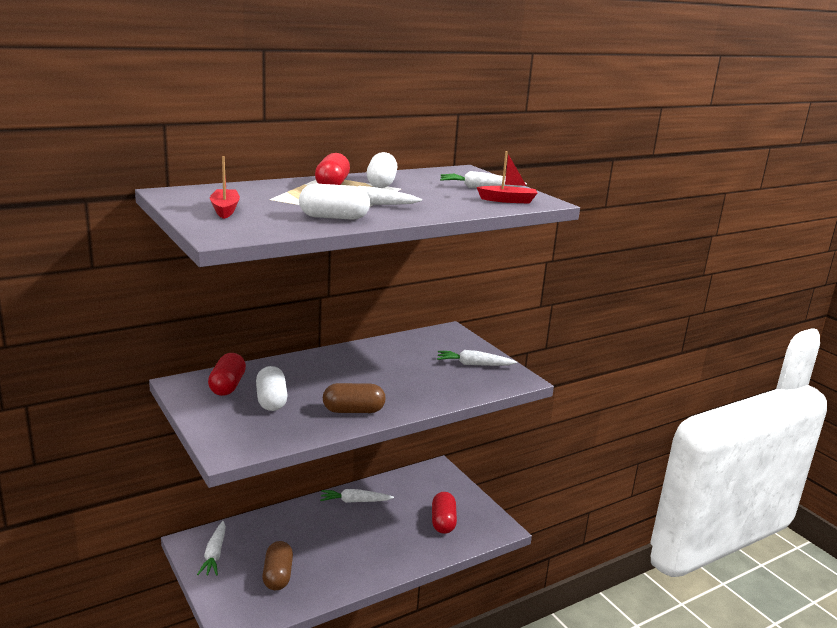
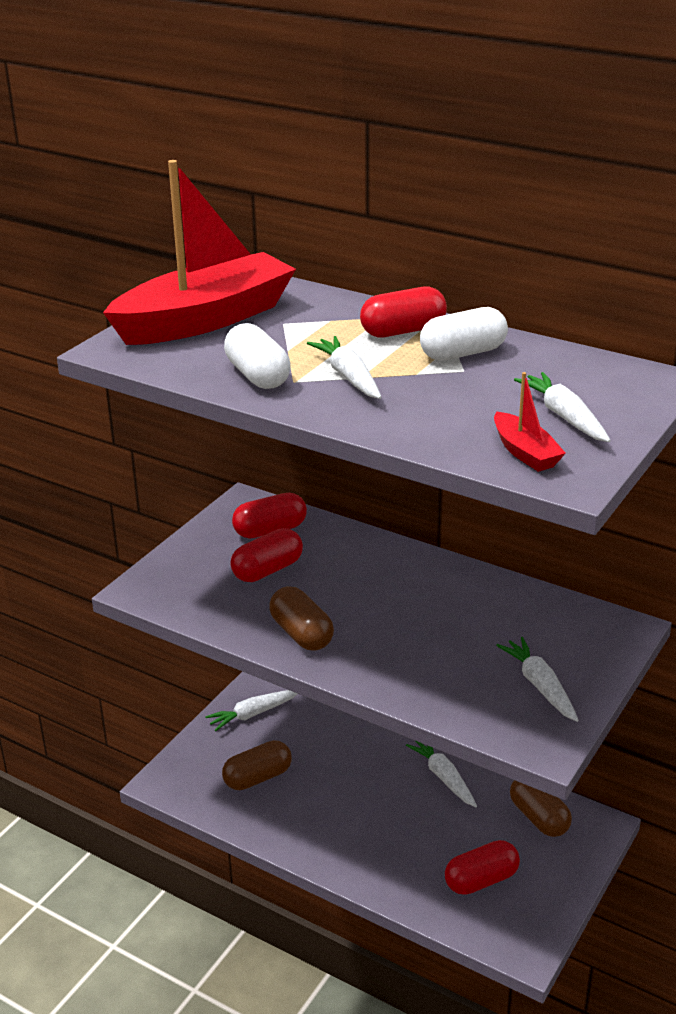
camera: 65 degrees right, 10 degrees up
(225, 210) = (205, 320): red boat -> red boat, size x2.39
(271, 400) = (267, 570): white capsule -> red capsule
(416, 483) = (539, 817): none -> brown capsule

